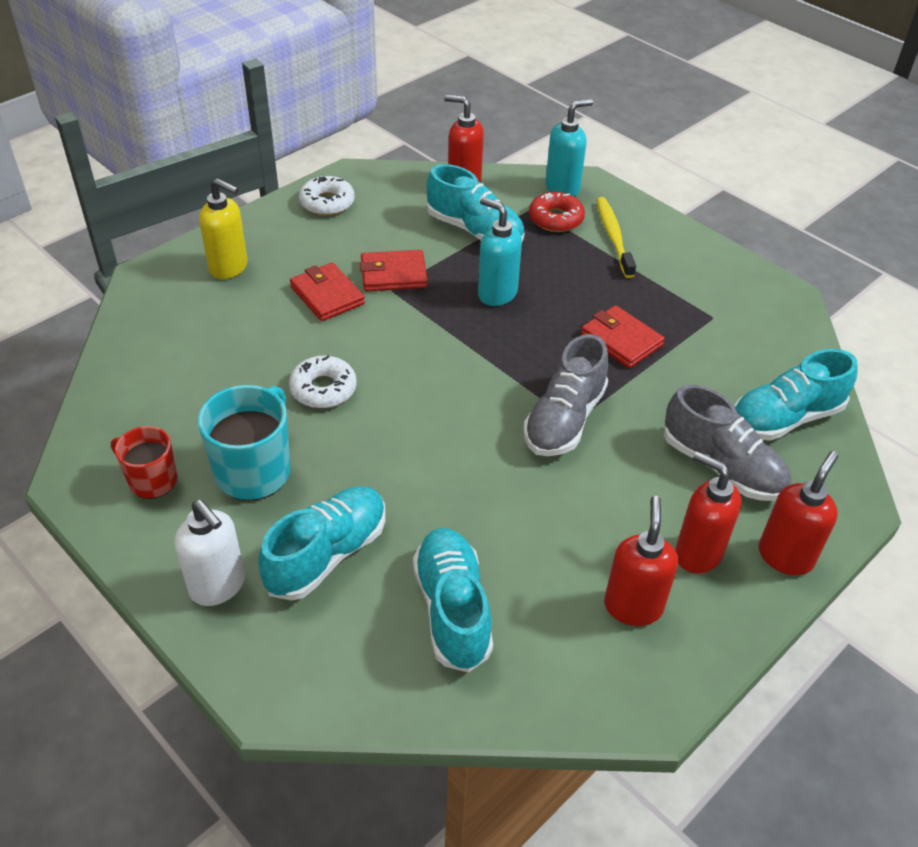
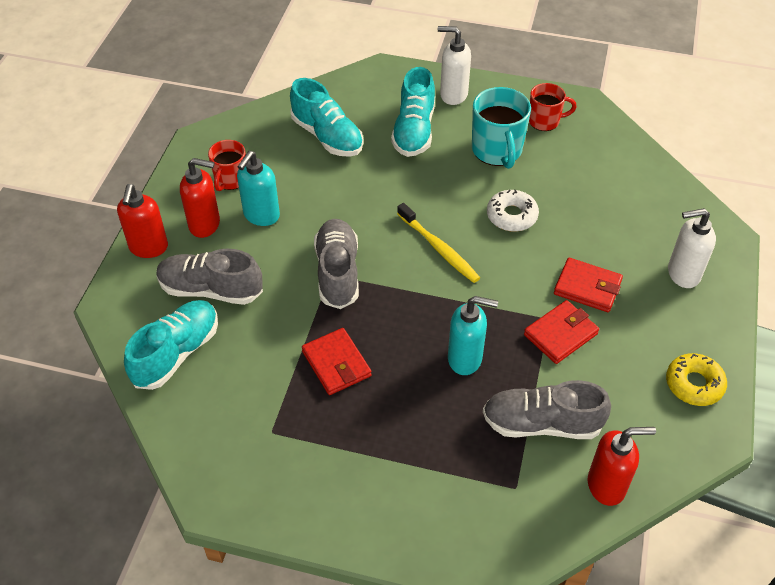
camera: 150 degrees right, 5 degrees up
(229, 267) = (683, 274): yellow soap dispenser -> white soap dispenser
(327, 203) = (694, 384): white donut -> yellow donut
(475, 230) = (541, 424): turquoise shoe -> grey shoe
(555, 219) = (483, 484): red donut -> none
(563, 188) = (509, 540): turquoise soap dispenser -> turquoise soap dispenser (261, 215)
(613, 237) = (413, 490): yellow toothbrush -> yellow toothbrush (439, 248)
(621, 340) = (336, 364): red wallet -> red wallet turned 45 degrees clockwise
(633, 606) = (230, 180): red soap dispenser -> red mug

